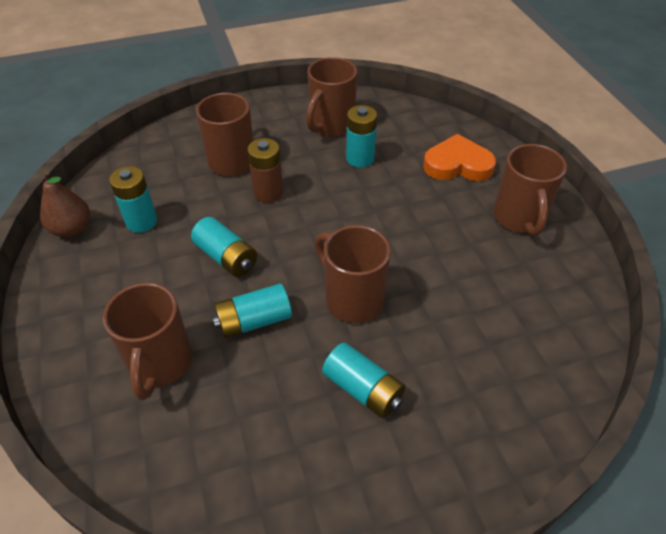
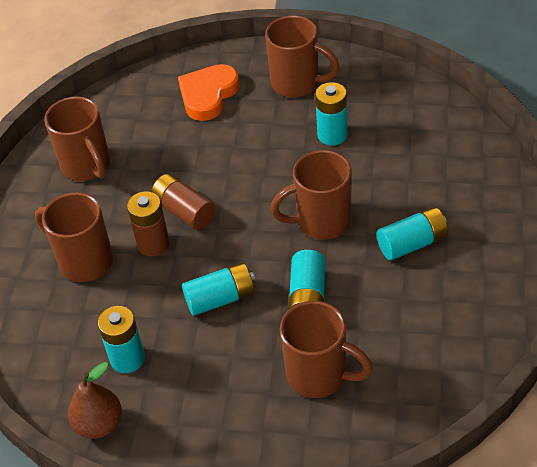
camera: 60 degrees left, 0 degrees up
(313, 198) = (184, 211): none -> brown battery
(360, 158) = (152, 160): turquoise battery -> turquoise battery (332, 135)

